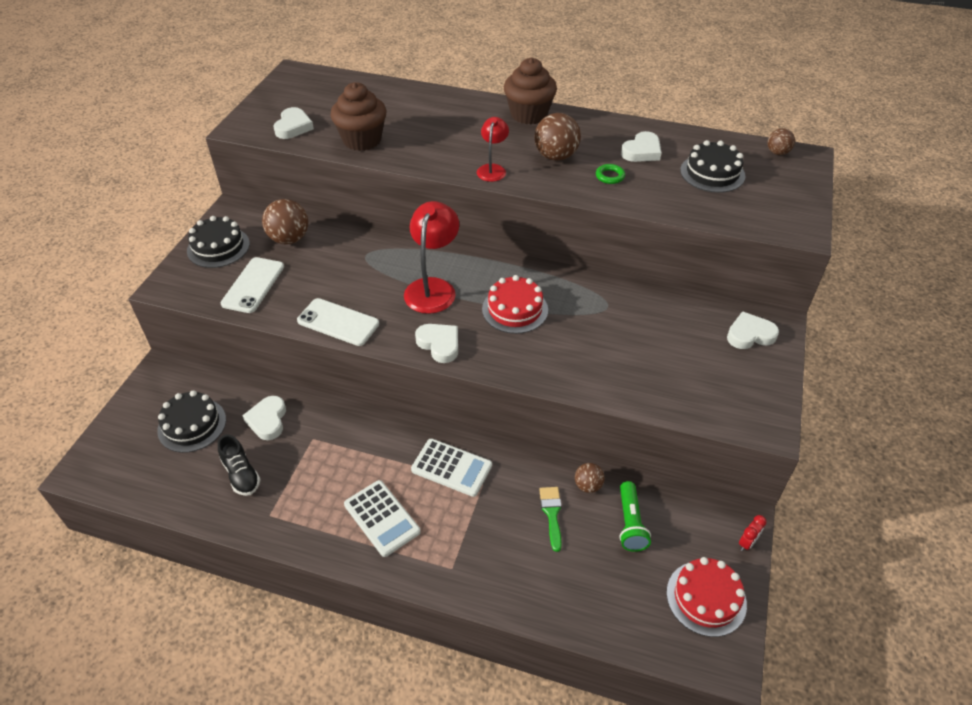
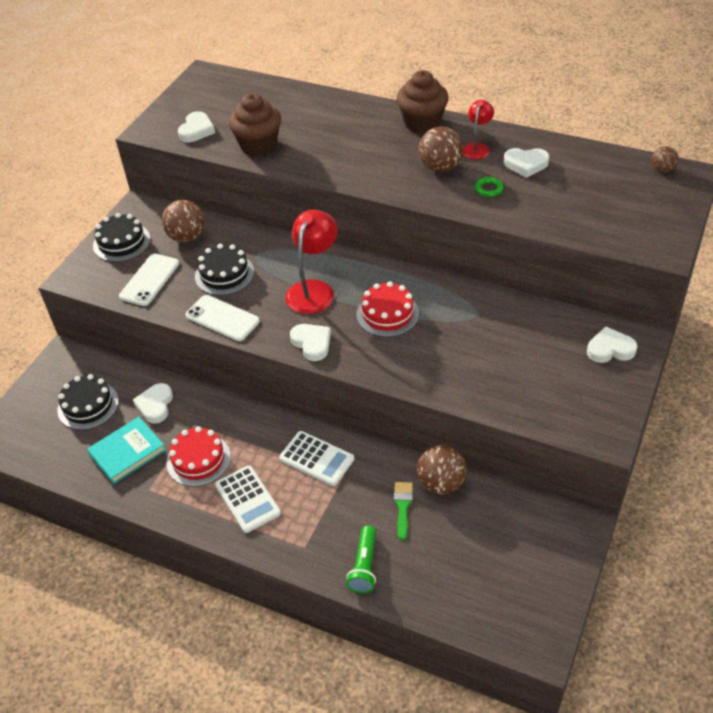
camera: 10 degrees right, 0 degrees up
(241, 474) = (127, 452): black shoe -> turquoise book
(492, 169) = (377, 178): red lamp -> red lamp (477, 147)
(588, 485) = (441, 483): brown ball -> brown ball, size x1.76
(630, 523) = (475, 520): green flashlight -> green flashlight (364, 566)
(642, 151) = (526, 164): white heart -> white heart turned 45 degrees clockwise
(706, 598) = (533, 591): red cake -> red cake (198, 459)
(712, 173) = (591, 189): black cake -> black cake (224, 274)
(747, 543) = (582, 545): red clock -> none

